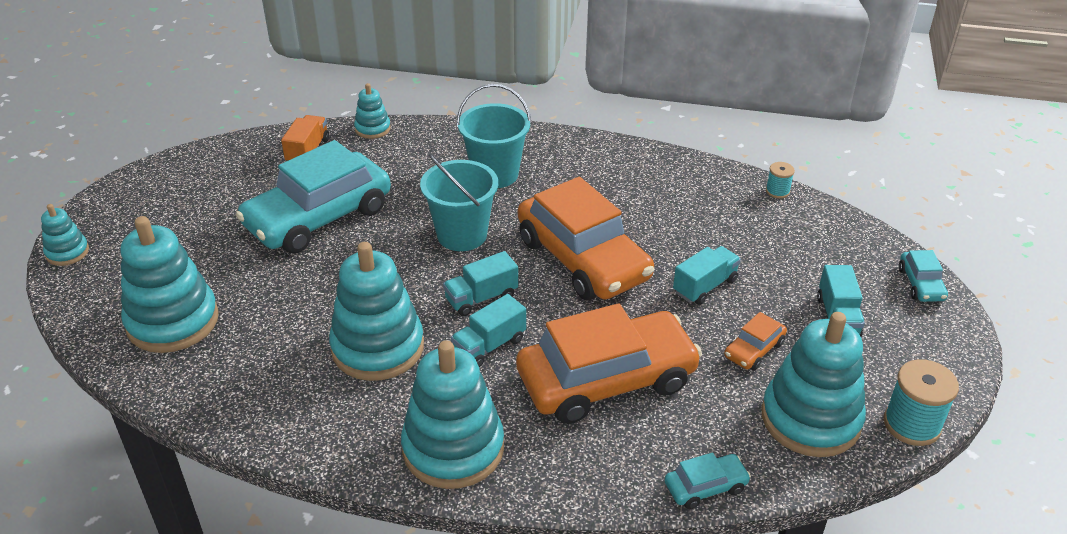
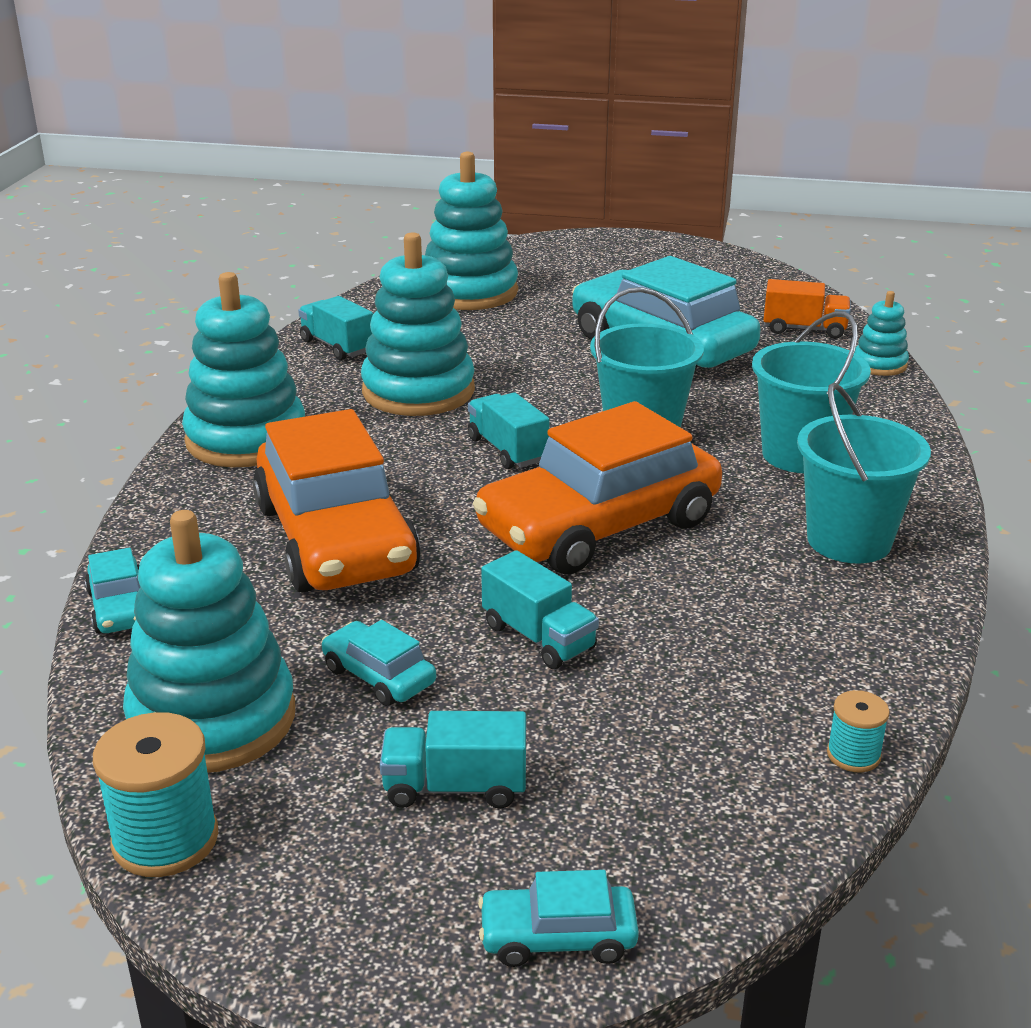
camera: 90 degrees right, 10 degrees down
(67, 252) = (576, 240): turquoise stacking toy -> none
(489, 346) = (414, 457): turquoise truck -> turquoise truck (337, 346)
(594, 169) = (849, 540): none -> turquoise bucket
(754, 350) = (378, 676): orange car -> turquoise car

